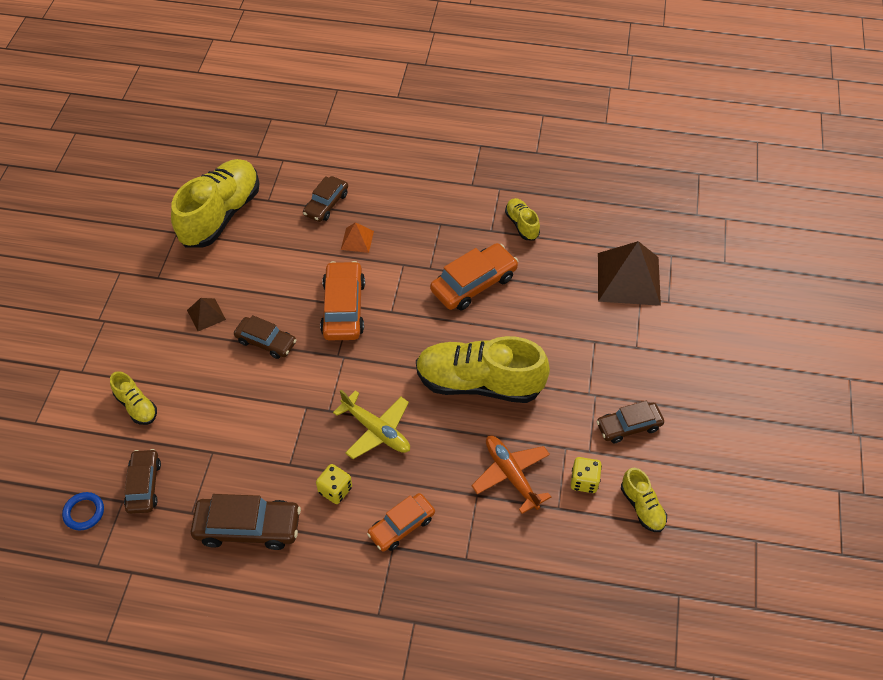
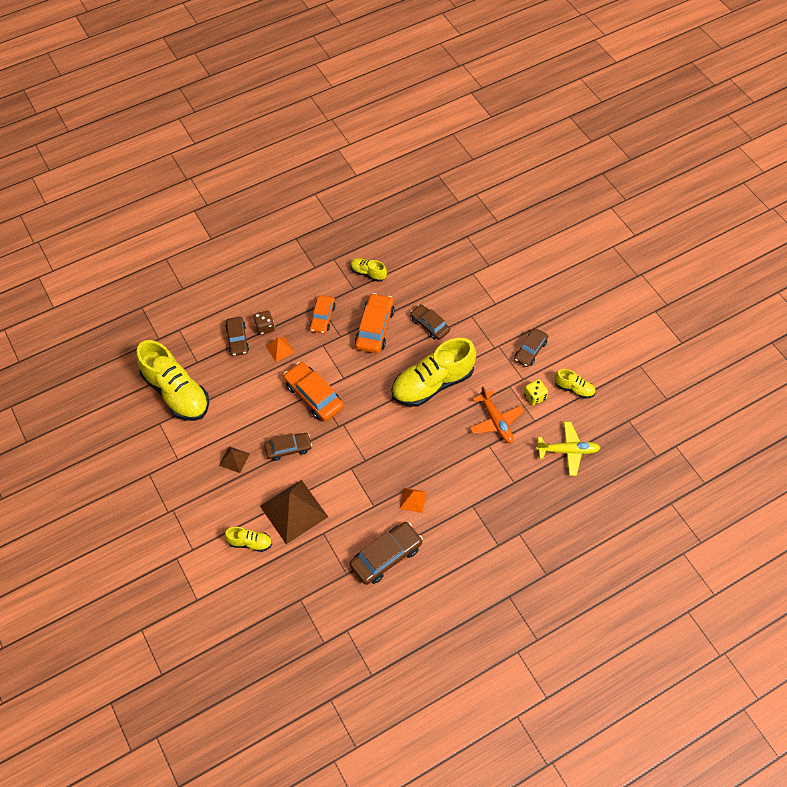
camera: 40 degrees left, 5 degrees up
(84, 512) = (284, 622): blue ring -> none
(144, 485) = (303, 581): brown car -> brown car (429, 325)
(221, 215) = (176, 392): yellow shoe -> yellow shoe turned 150 degrees clockwise
(335, 490) = (413, 500): yellow dice -> orange pyramid
(364, 210) = (265, 327): none -> brown dice
(376, 430) = (403, 451): yellow plane -> yellow plane (568, 451)
(401, 526) = (466, 491): orange car -> orange car (322, 317)
(511, 475) = (496, 421): orange plane -> orange plane turned 135 degrees counterclockwise
(628, 279) = (456, 266): brown pyramid -> brown pyramid (294, 511)

